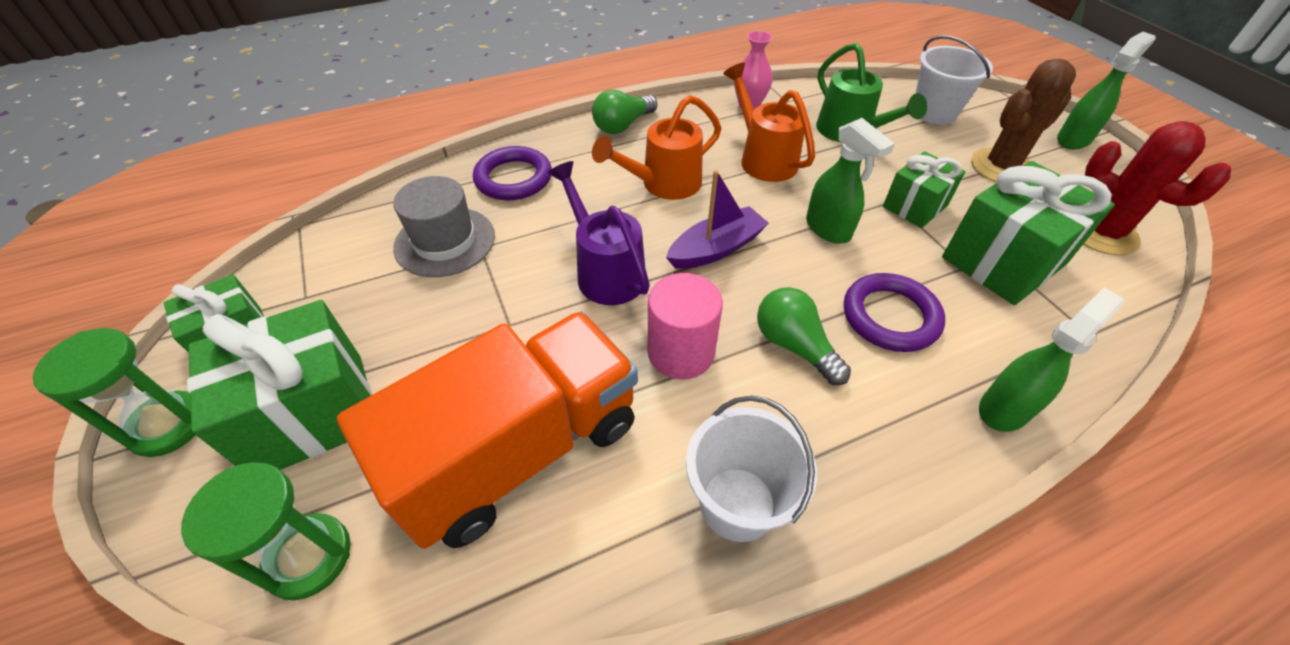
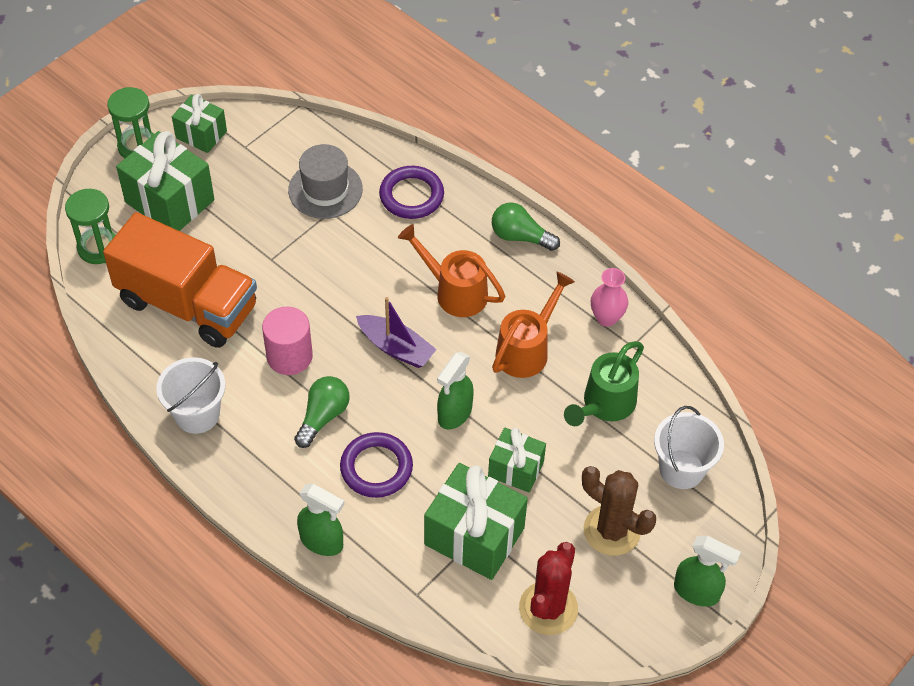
camera: 65 degrees right, 5 degrees up
(606, 271) = (341, 291): purple watering can -> none

